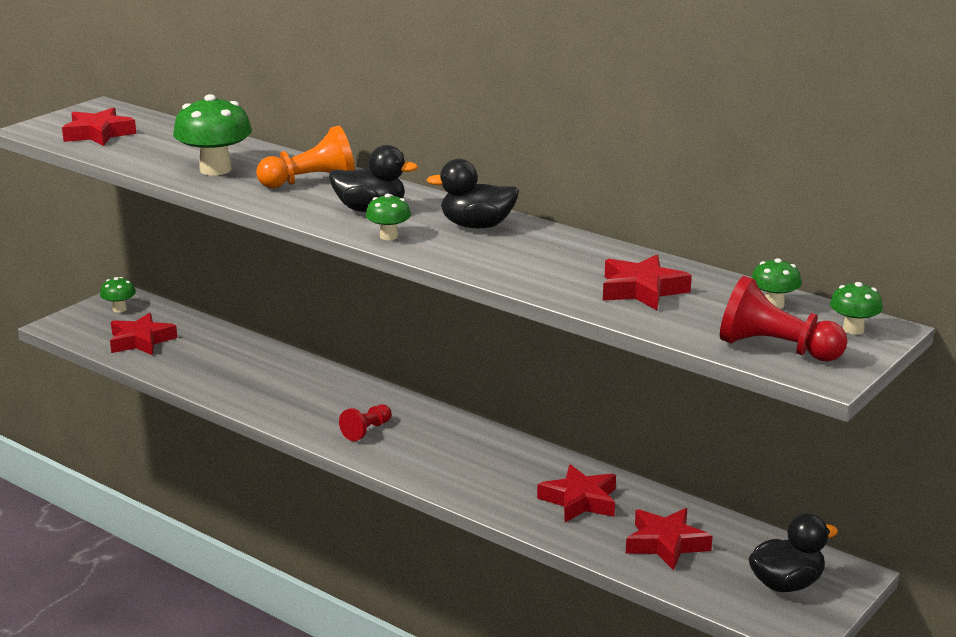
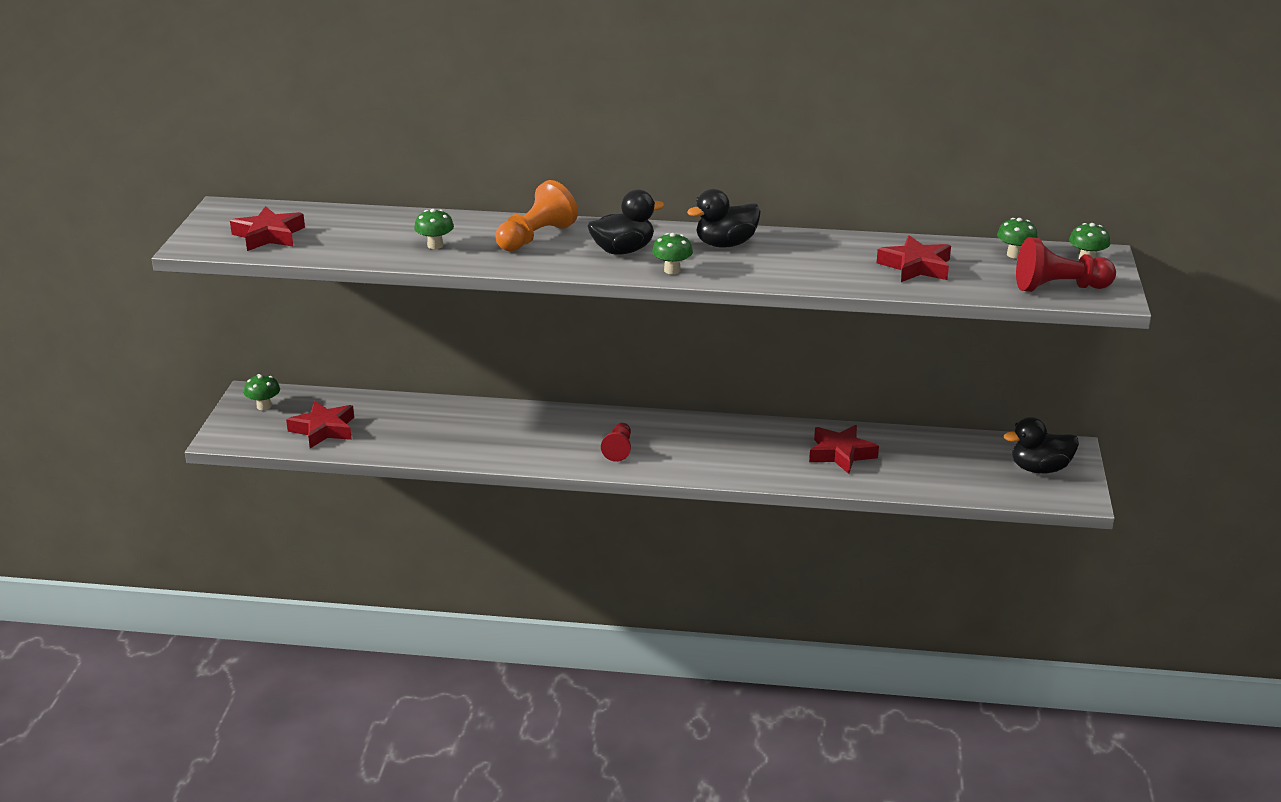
camera: 30 degrees left, 5 degrees up
(215, 169) = (435, 245): green mushroom -> green mushroom, size x0.53
(666, 544) = (934, 466): red star -> none
(786, 584) = (1039, 469): black duck -> black duck turned 135 degrees counterclockwise

